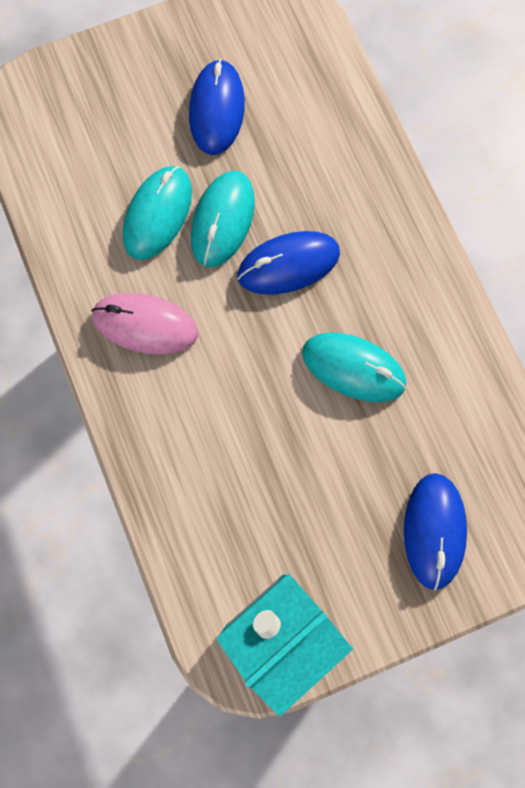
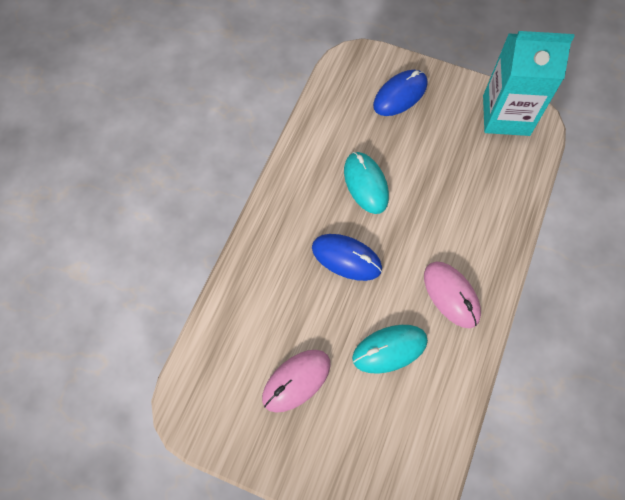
camera: 135 degrees left, 10 degrees down
(217, 110) = (296, 381): blue mouse -> pink mouse
(222, 220) = (357, 312): turquoise mouse -> none

